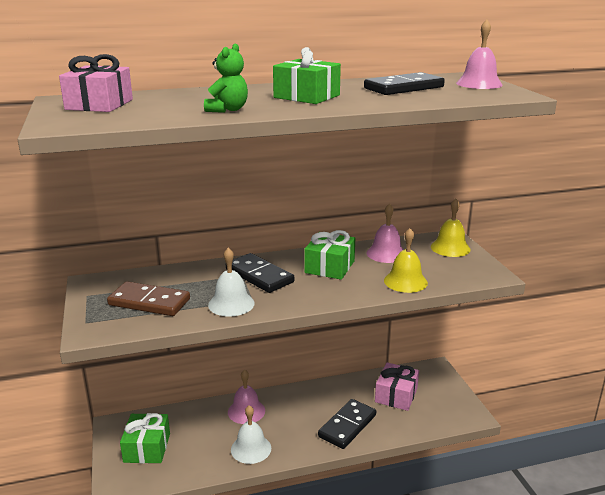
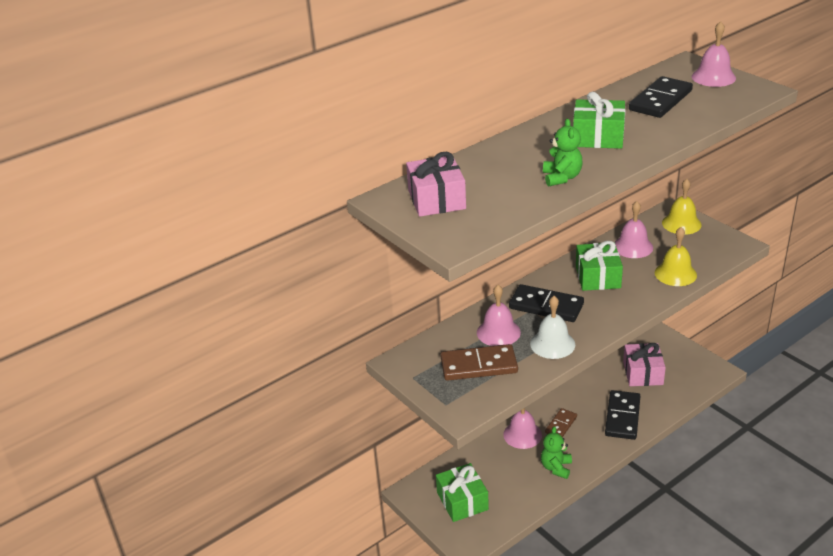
camera: 20 degrees left, 10 degrees up
(196, 283) = (498, 332): none -> pink bell
(251, 448) = (556, 468): white bell -> green teddy bear
(286, 414) = (561, 425): none -> brown domino

